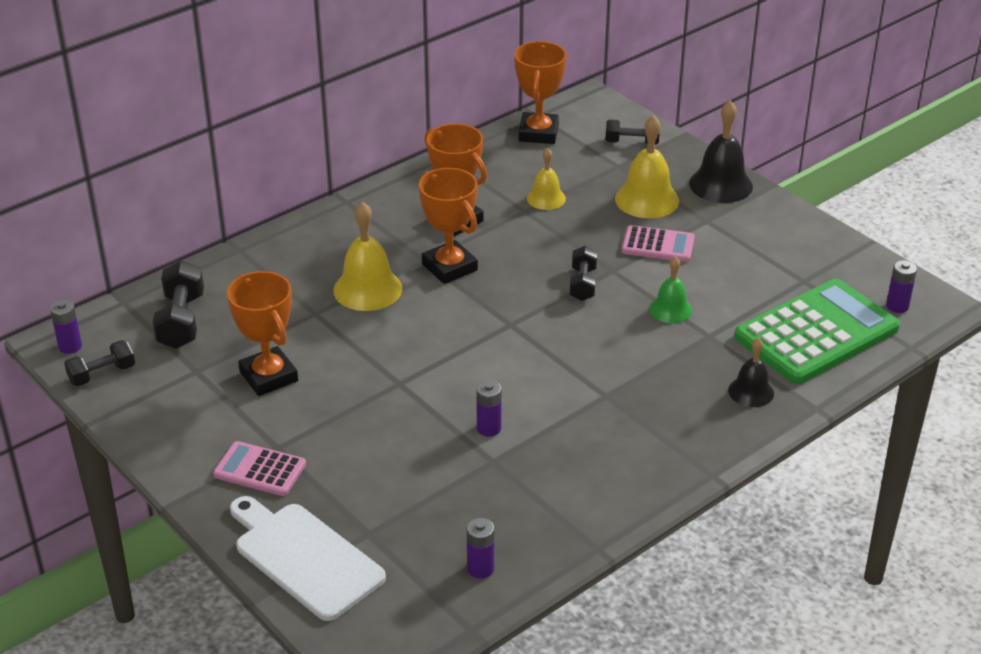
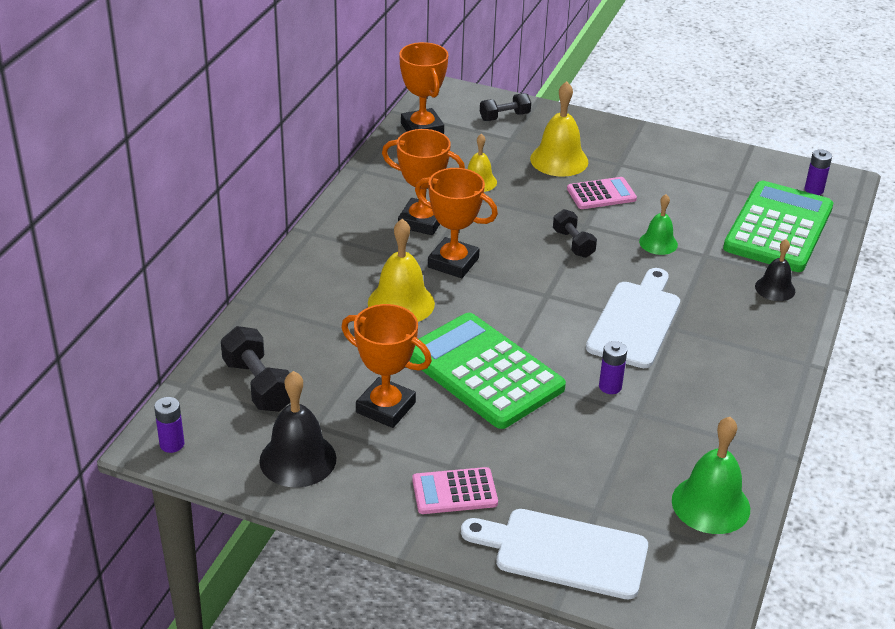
camera: 30 degrees left, 0 degrees up
(102, 374) = (228, 459): black dumbbell -> none
(384, 375) = (484, 371): none -> green calculator
(480, 568) = (710, 504): purple battery -> green bell
(573, 376) = (635, 321): none -> white cutting board
(720, 184) = (604, 132): black bell -> black bell (298, 459)

